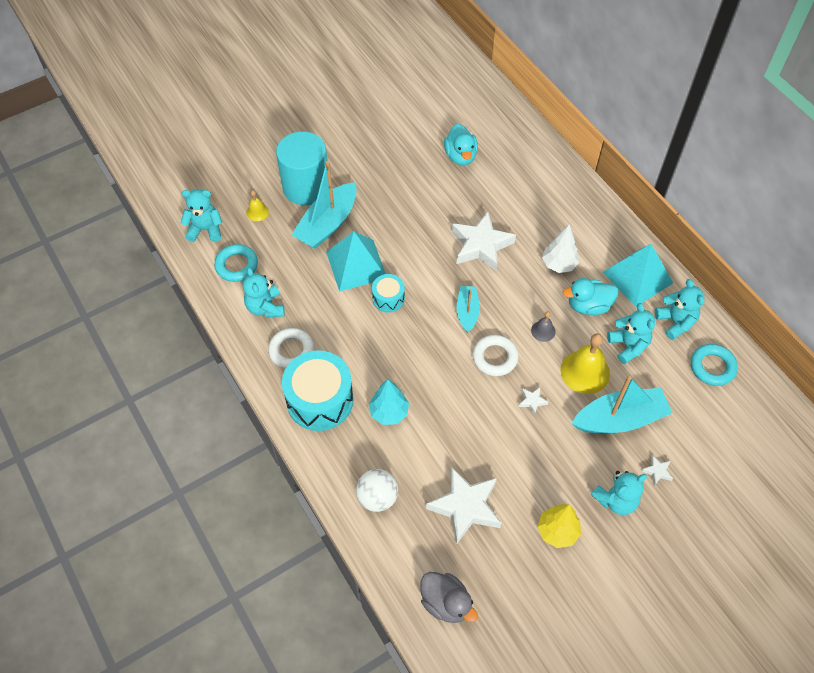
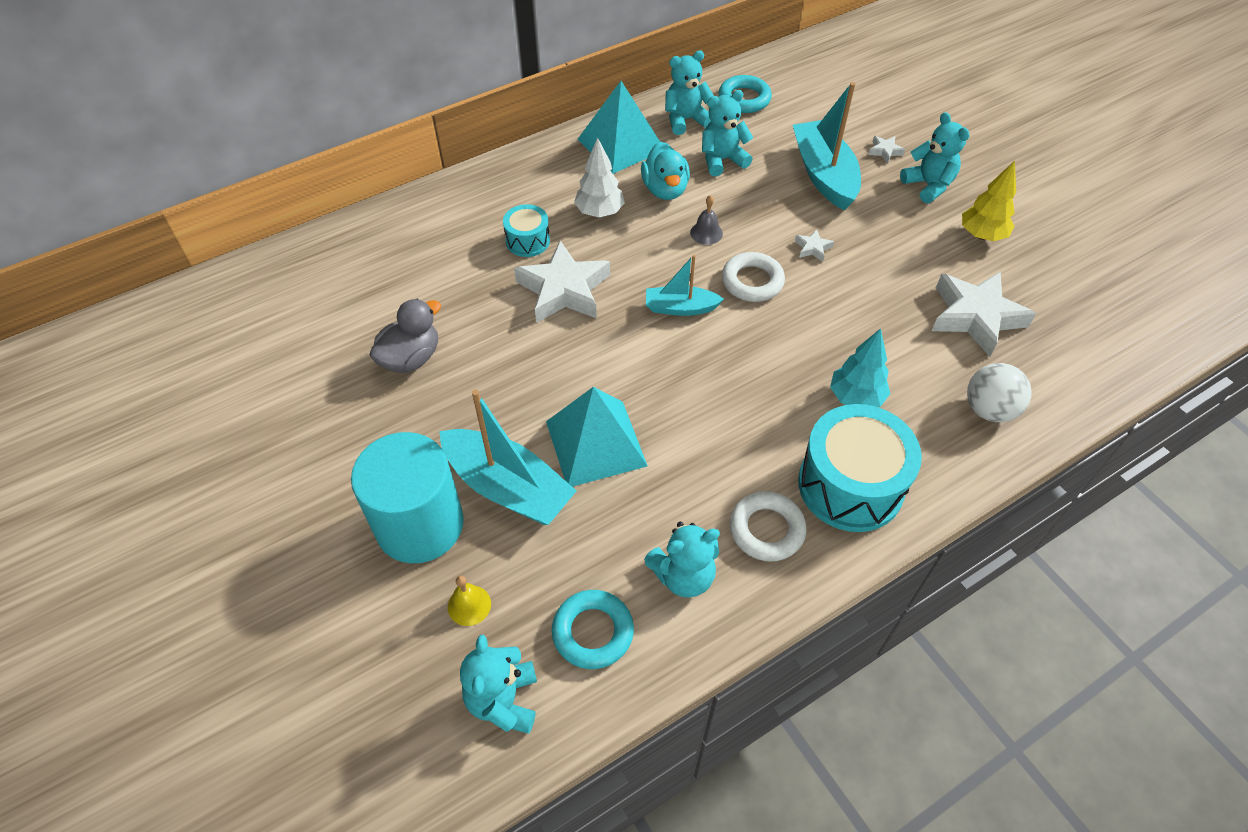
camera: 90 degrees left, 5 degrees down
(388, 298) = (660, 400): turquoise drum -> turquoise drum (527, 241)
(446, 603) = (1106, 338): grey duck -> grey duck (411, 358)
(460, 156) = (388, 309): turquoise duck -> none
(585, 372) = (763, 199): yellow bell -> none

